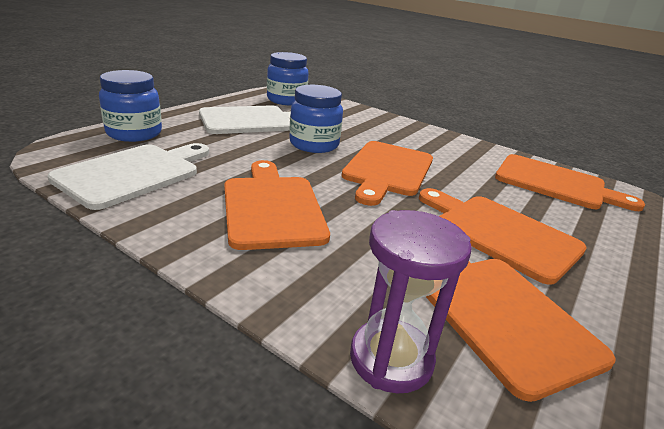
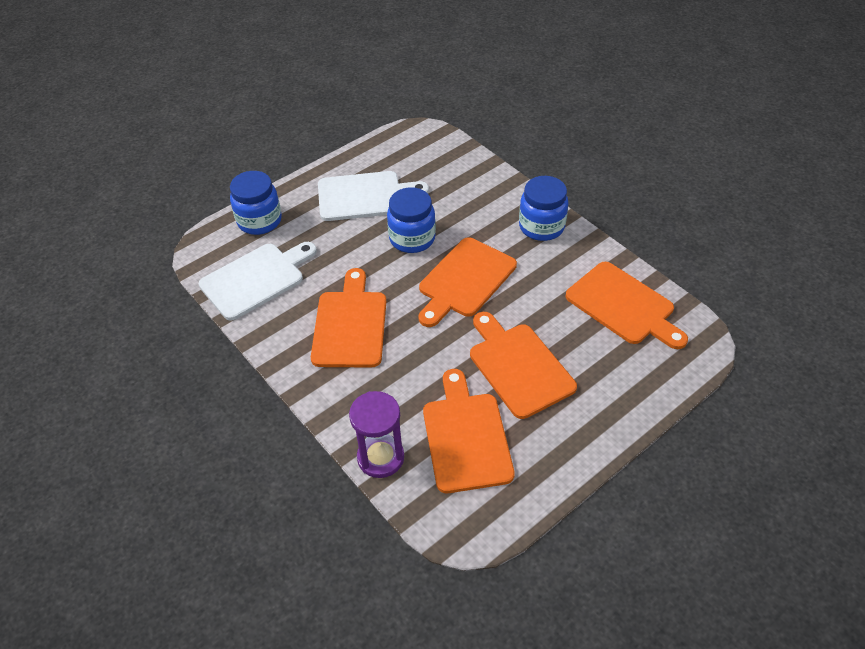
camera: 20 degrees right, 20 degrees up
(286, 100) = (412, 152): blue jar -> blue jar (541, 227)

